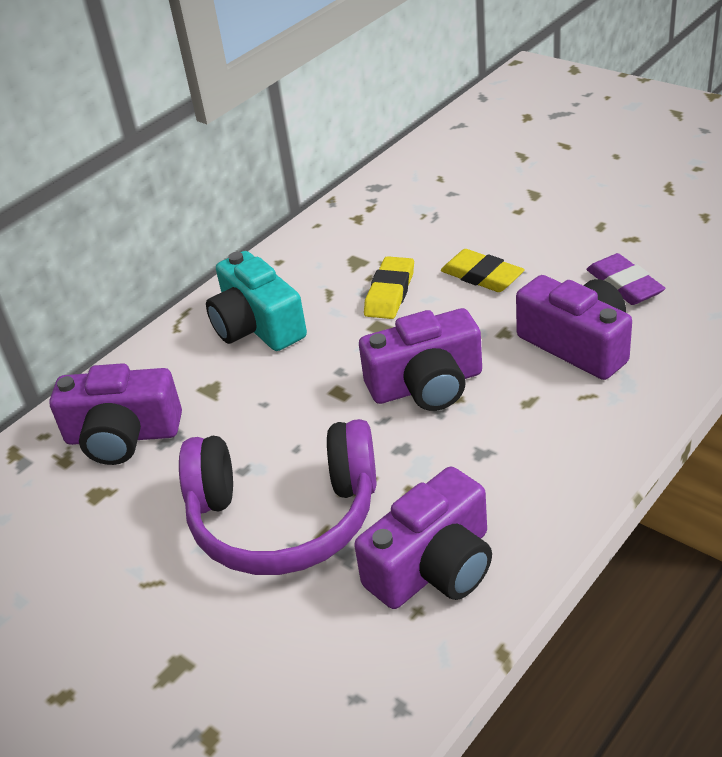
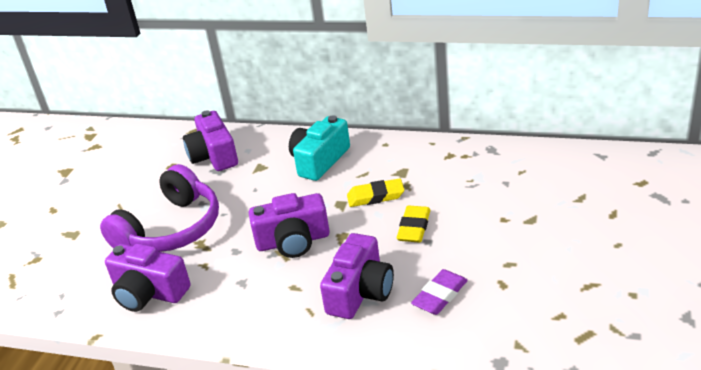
camera: 65 degrees right, 5 degrees down
(284, 517) = (171, 229): purple headphones -> purple headphones turned 120 degrees counterclockwise
(426, 385) = (293, 241): purple camera -> purple camera turned 60 degrees counterclockwise

